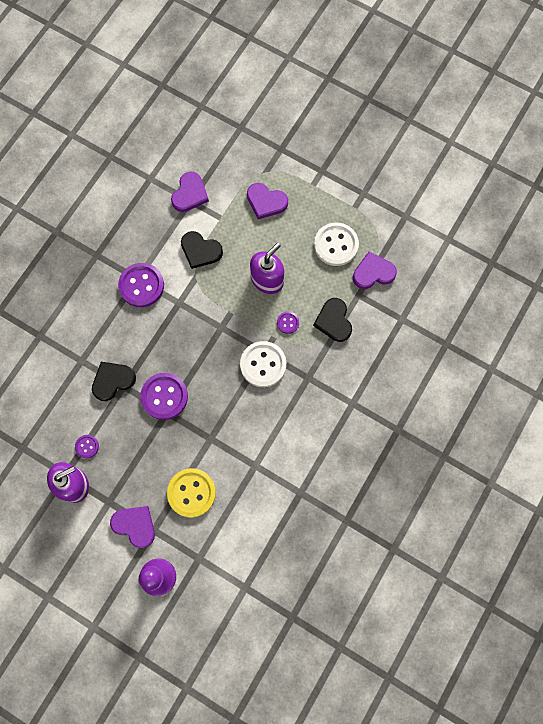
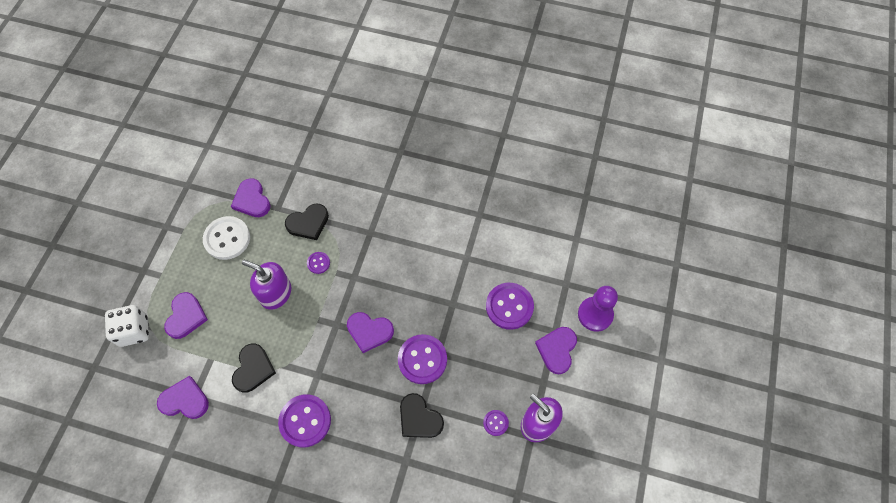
camera: 105 degrees left, 10 degrees down
(191, 493) = (509, 306): yellow button -> purple button
(205, 355) = (369, 331): none -> purple heart
(263, 364) = (366, 275): white button -> none
(264, 159) = (134, 331): none -> white dice

